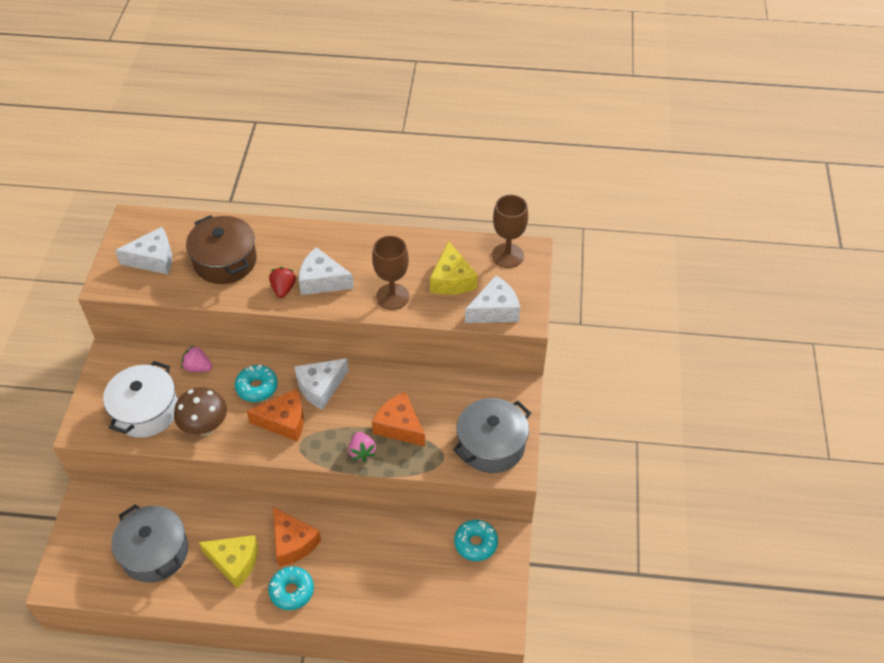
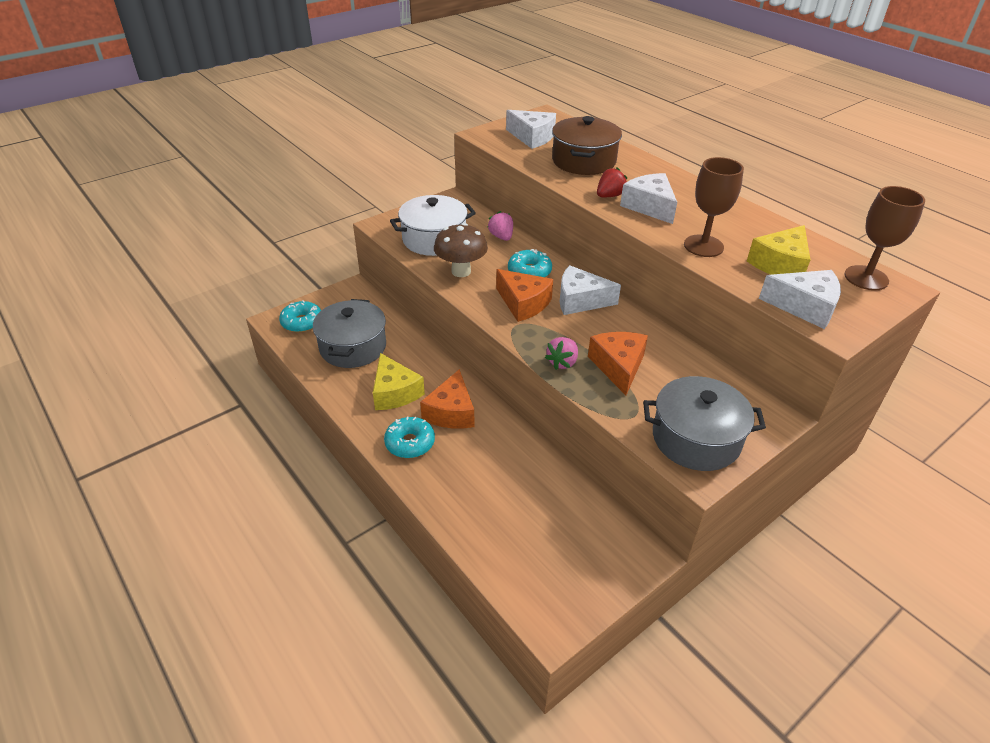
camera: 45 degrees right, 10 degrees down
(475, 543) = (607, 534): turquoise donut -> turquoise donut (302, 322)

